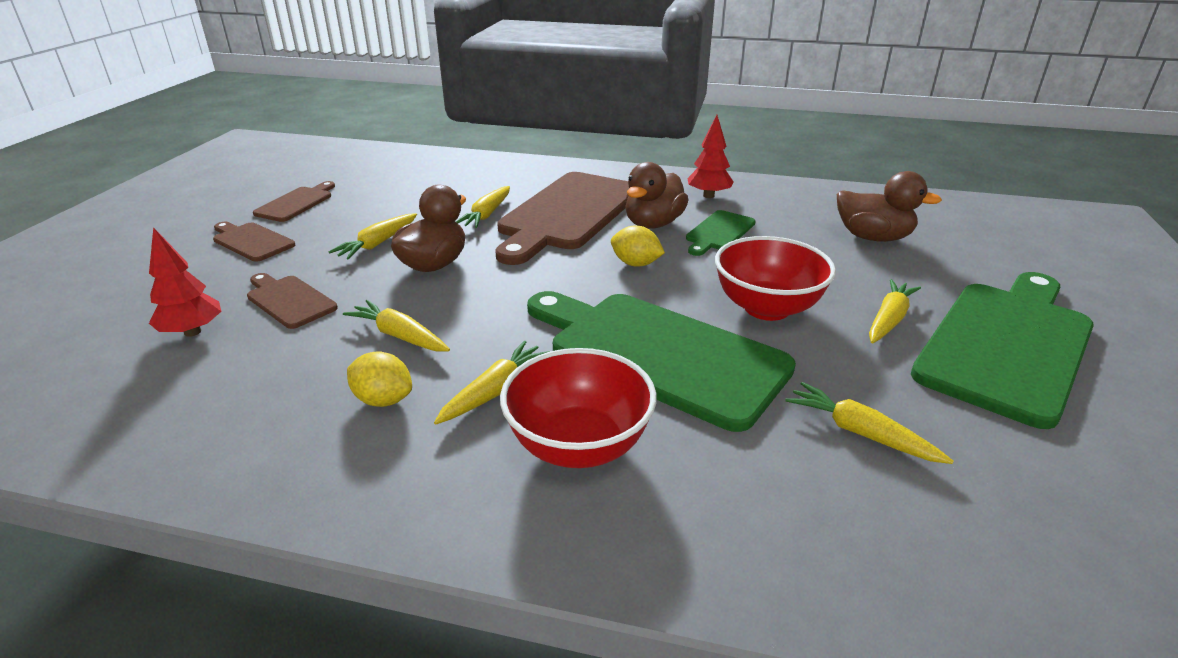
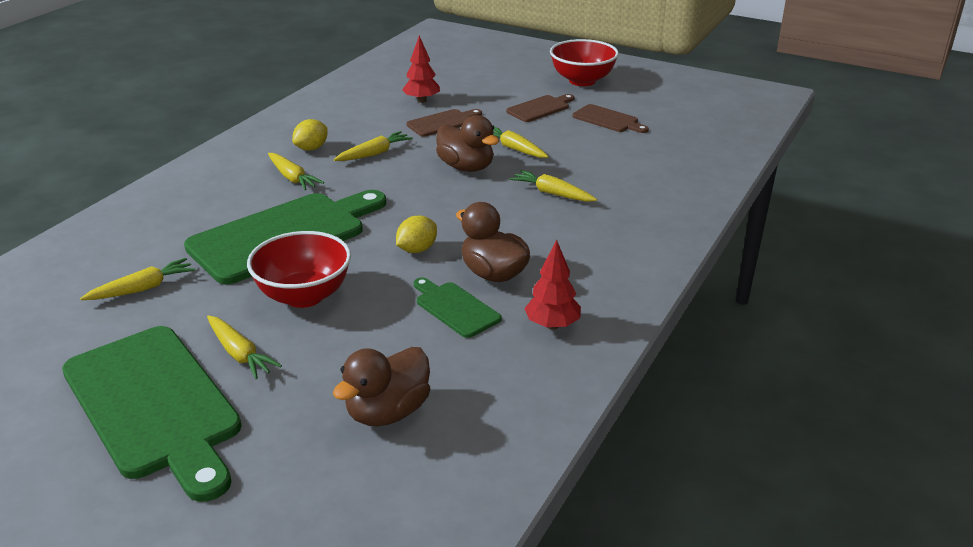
camera: 105 degrees right, 0 degrees up
(568, 213) = (537, 232): brown cutting board -> none
(578, 445) = (224, 196): red bowl -> red bowl (582, 81)

